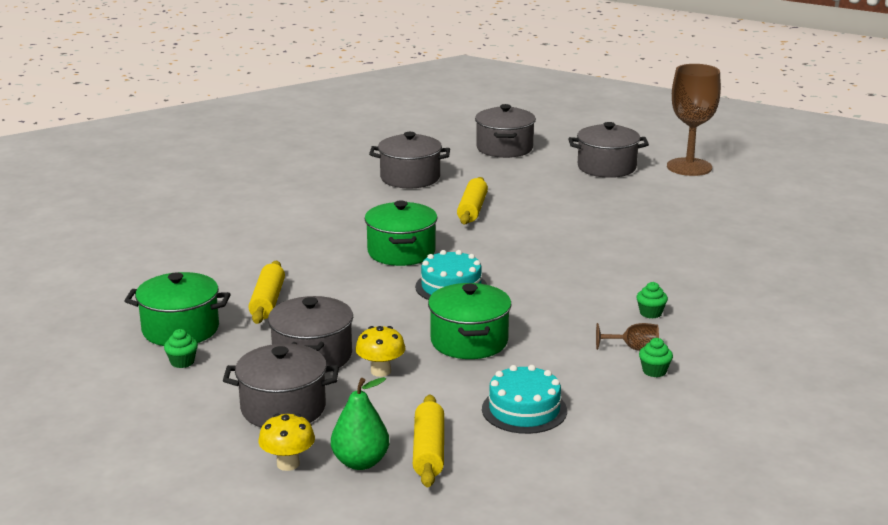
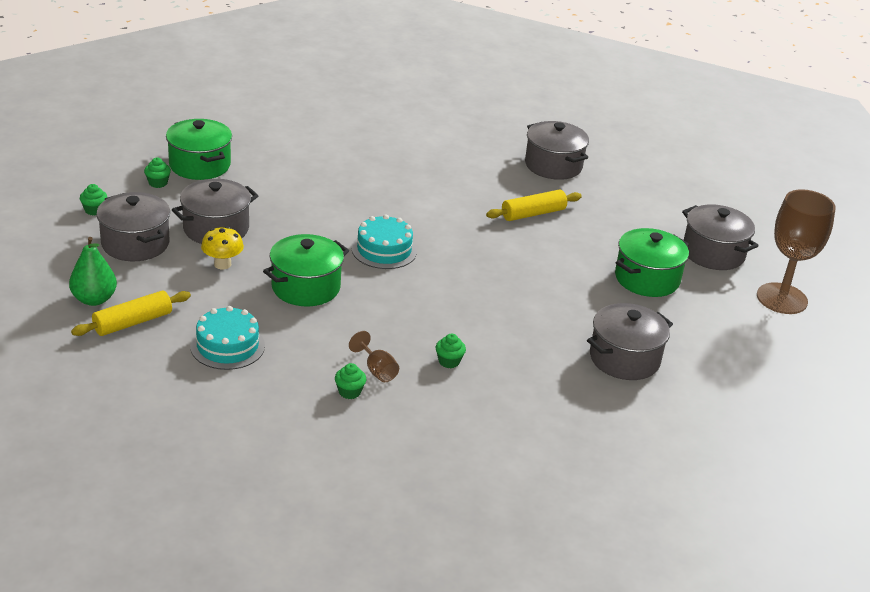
camera: 50 degrees right, 10 degrees up
(185, 414) = (94, 210): none -> green cupcake
(267, 301) = (274, 182): yellow rolling pin -> none
(288, 464) = (68, 271): yellow mushroom -> none
(401, 252) = (416, 208): green pot -> green pot (647, 279)
(504, 148) = (677, 189): grey pot -> grey pot (624, 359)

